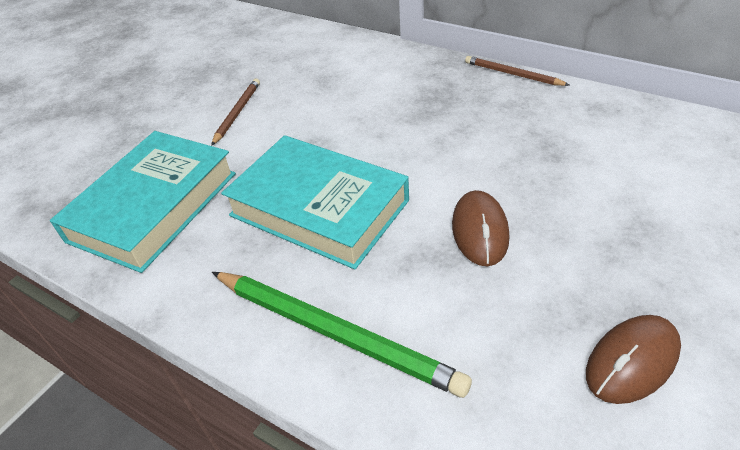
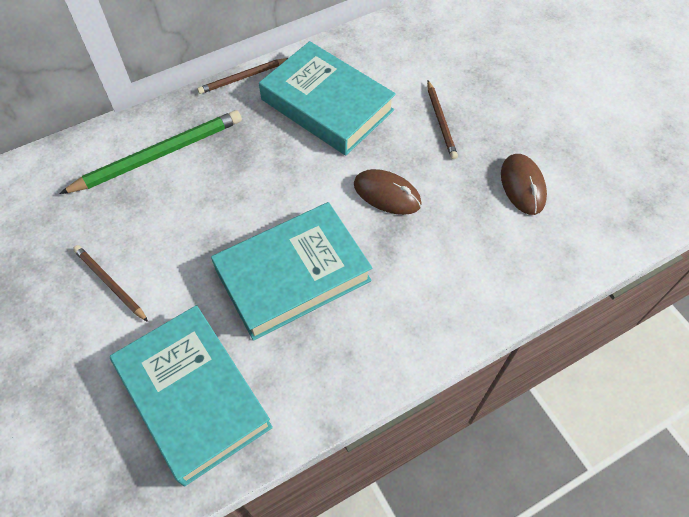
camera: 65 degrees left, 15 degrees up
(335, 332) = (416, 317): green pencil -> green pencil (158, 155)
(546, 135) = (327, 105): none -> turquoise book
(635, 229) = (441, 121): none -> brown pencil

